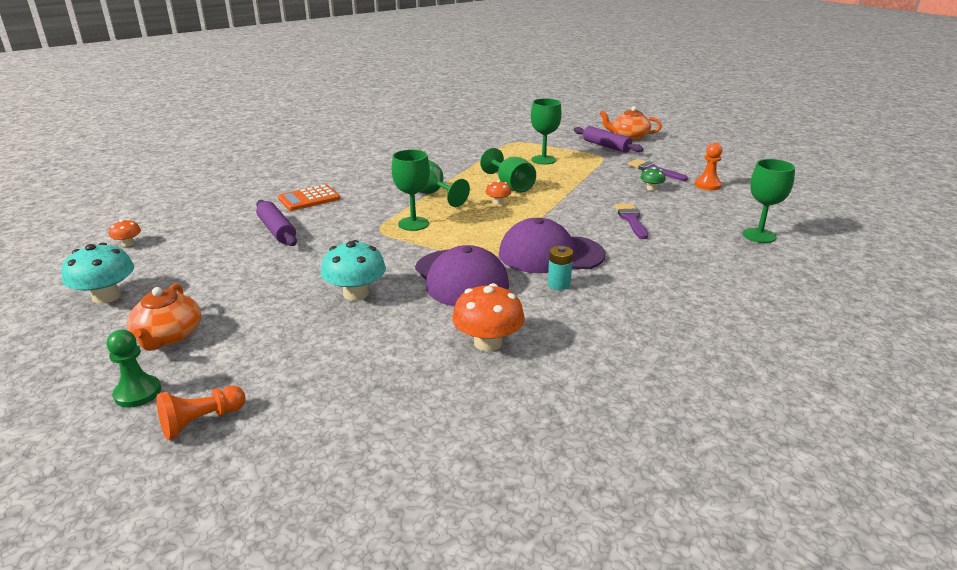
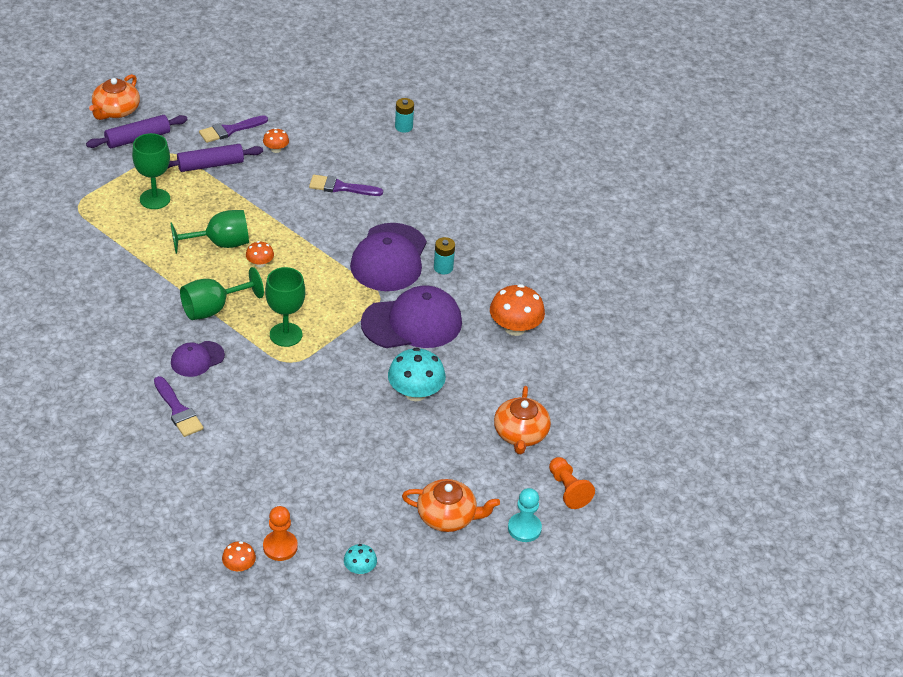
camera: 80 degrees left, 15 degrees up
(106, 297) = (360, 569): turquoise mushroom -> turquoise mushroom, size x0.52
(138, 393) = (524, 528): green pawn -> turquoise pawn
(277, 230) = (257, 441): purple rolling pin -> purple rolling pin (210, 165)
(302, 370) = (520, 434): none -> orange teapot
(309, 199) = (178, 410): orange calculator -> purple brush
(369, 197) = (197, 359): none -> purple cap
(651, 188) = (276, 149): green mushroom -> orange mushroom
(707, 185) = (286, 111): orange pawn -> orange pawn (280, 547)
(759, 235) = (403, 127): green goblet -> turquoise battery

